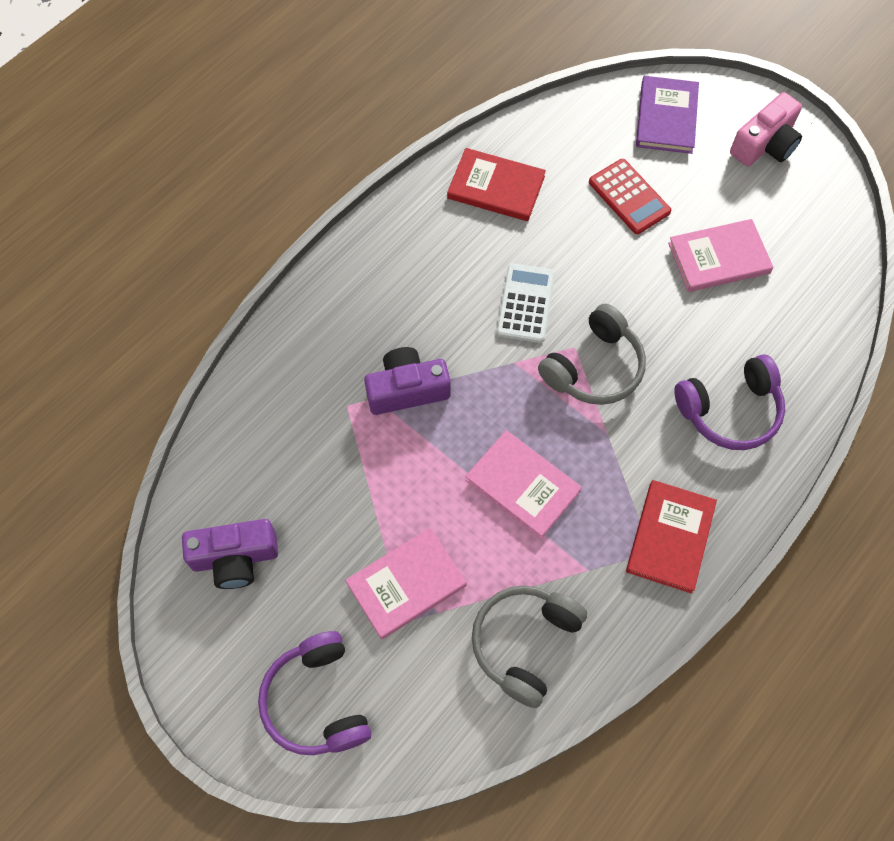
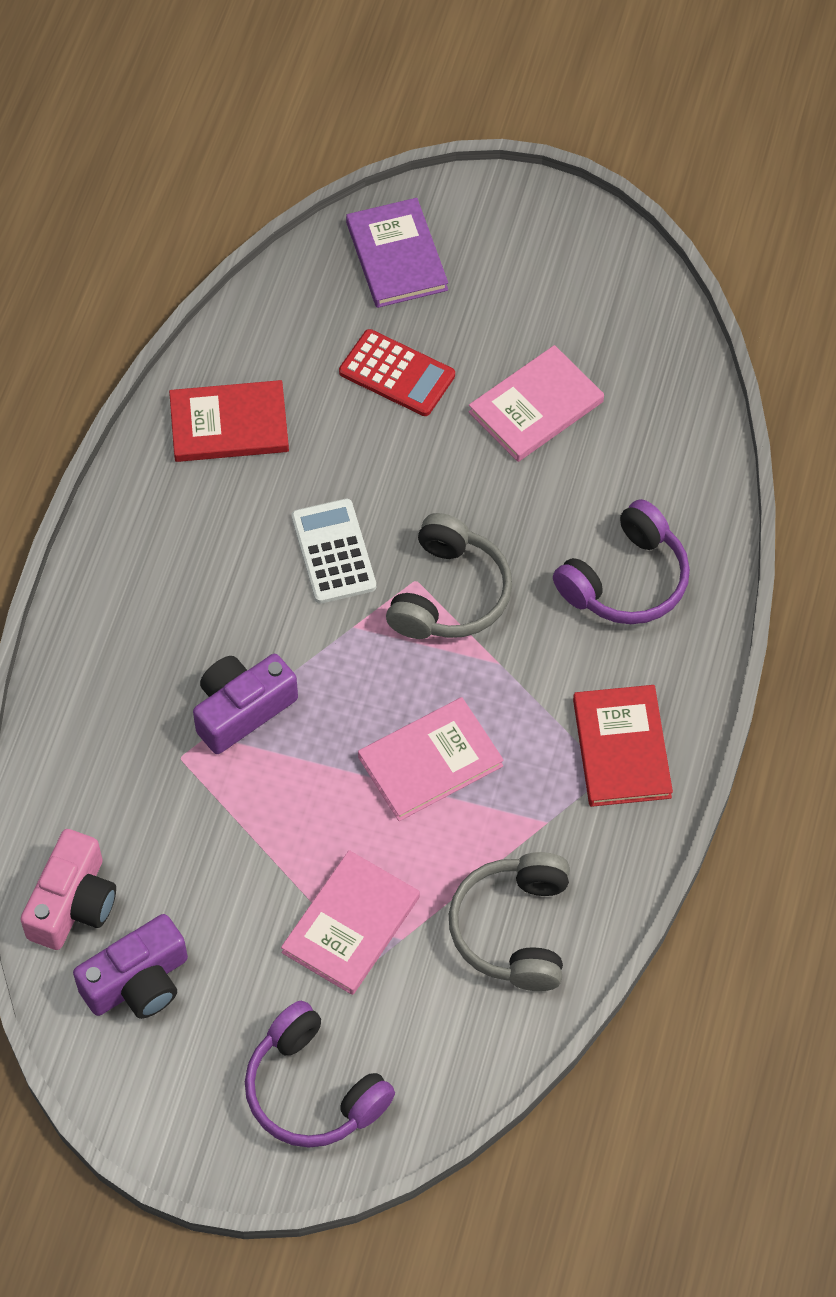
camera: 25 degrees left, 5 degrees down
(522, 485) = (430, 761): pink book -> pink book turned 45 degrees counterclockwise
(765, 144) = (530, 245): pink camera -> pink camera (73, 903)

